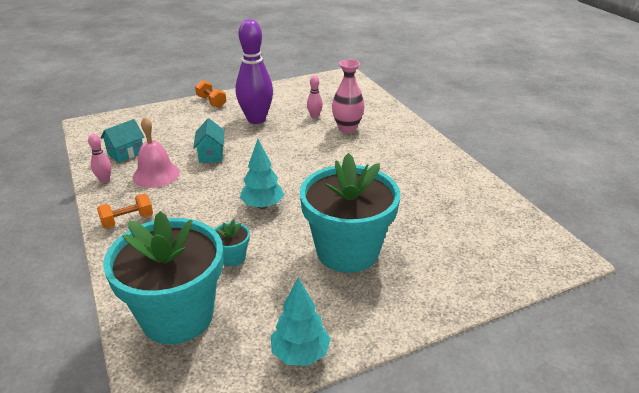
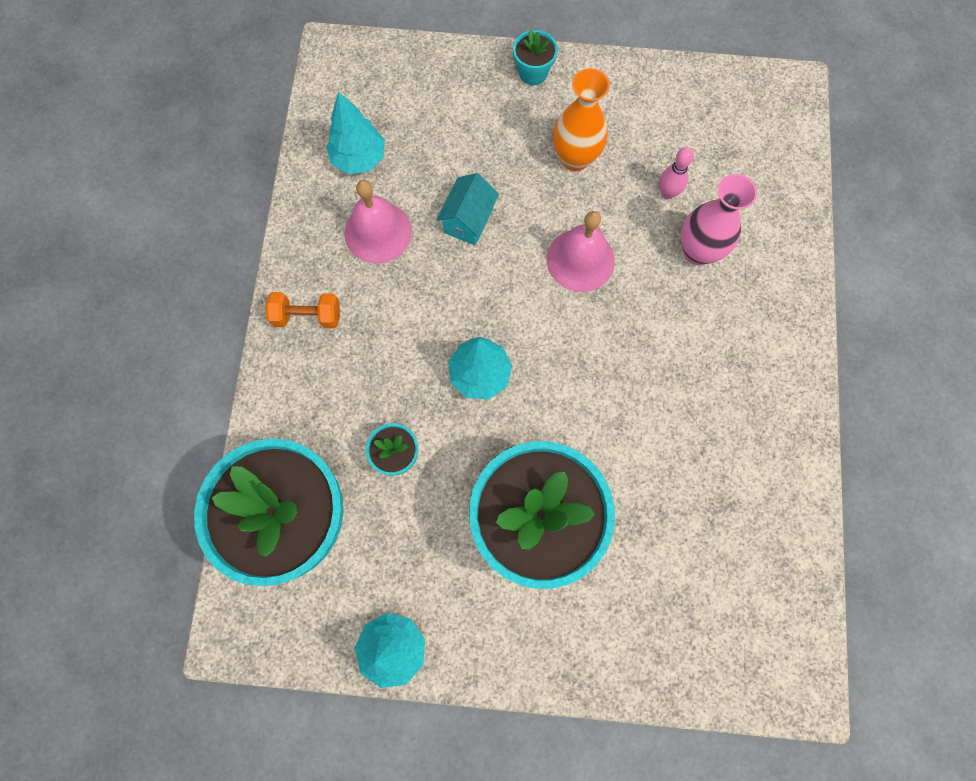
camera: 30 degrees right, 40 degrees up
(104, 180) = (310, 211): pink bowling pin -> none
(126, 153) = (359, 158): turquoise house -> turquoise tree
(211, 102) = (533, 73): orange dumbbell -> turquoise flower pot
(256, 119) = (575, 158): purple bowling pin -> orange vase
(287, 148) = (580, 260): none -> pink bell

